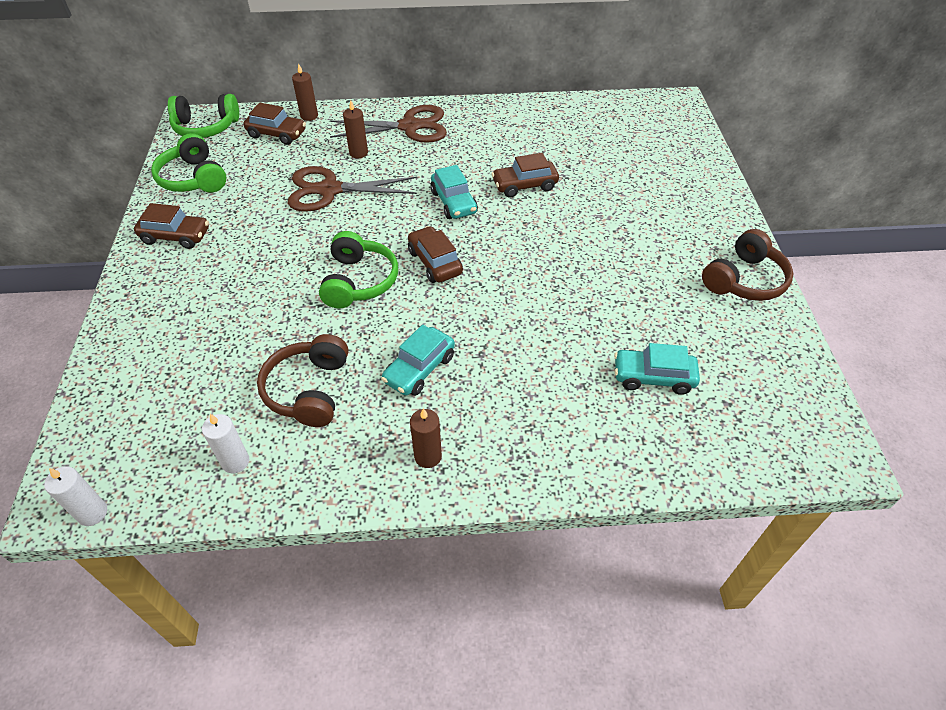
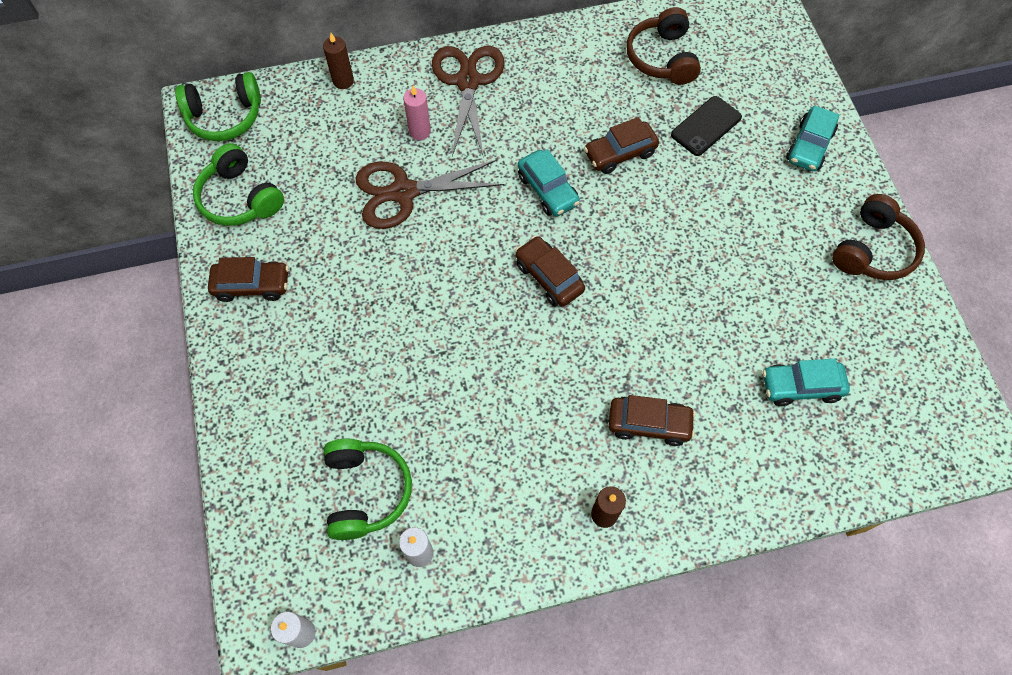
camera: 10 degrees left, 15 degrees up
(277, 134) = (314, 115): brown car -> brown car (649, 424)
(309, 390) = (465, 459): brown headphones -> brown headphones (662, 58)
(358, 153) = (419, 131): brown candle -> pink candle
(358, 281) = (474, 315): green headphones -> green headphones (365, 491)
(410, 126) = (467, 81): brown scissors -> brown scissors turned 75 degrees counterclockwise
(419, 369) = (569, 415): turquoise car -> turquoise car (809, 146)
(606, 176) = (706, 126): none -> black phone

